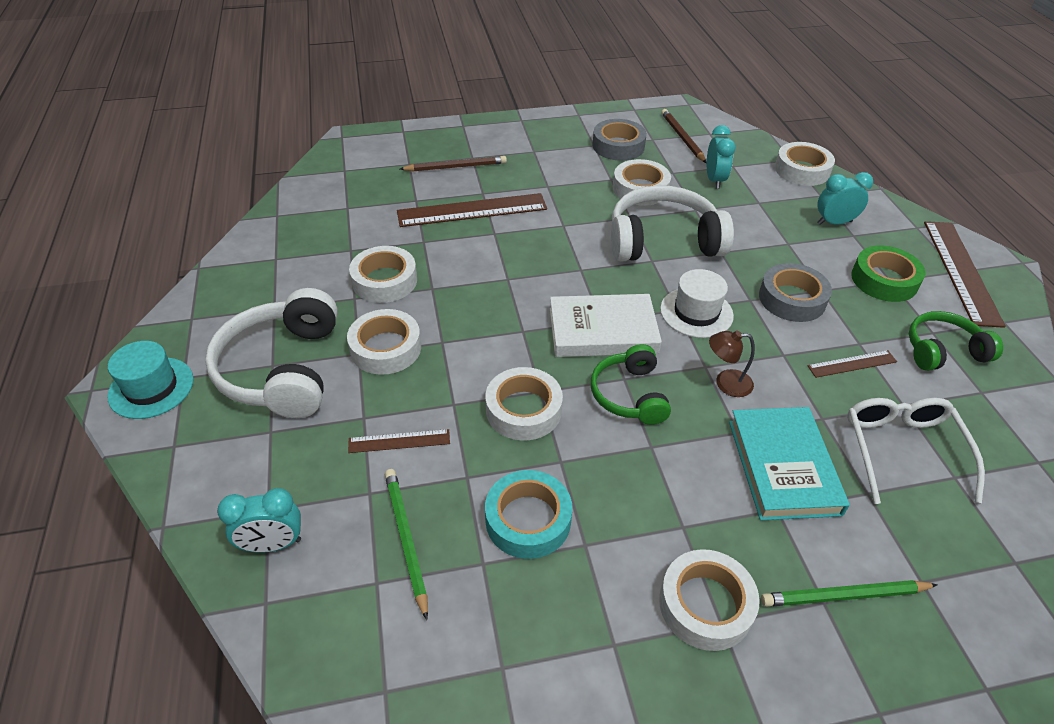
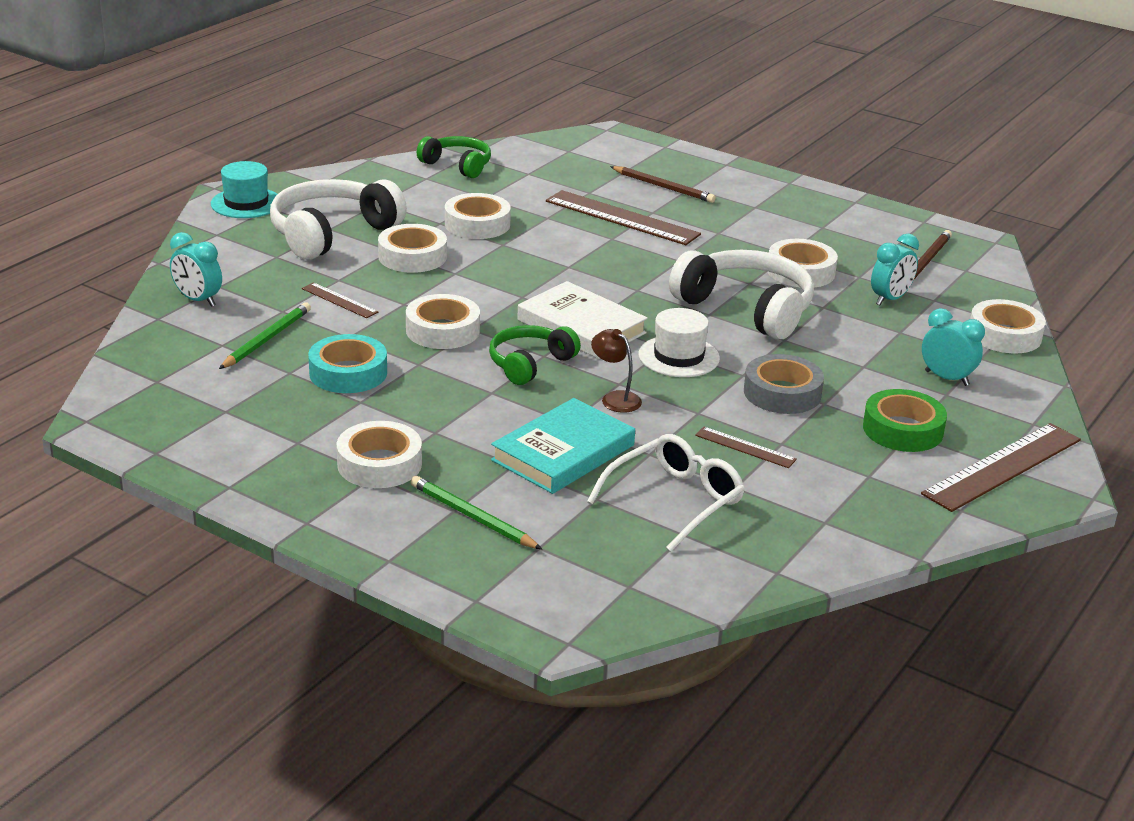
camera: 45 degrees right, 15 degrees down
(618, 146) = (845, 237): grey tape -> none
(943, 350) = (850, 487): green headphones -> green headphones (458, 165)

